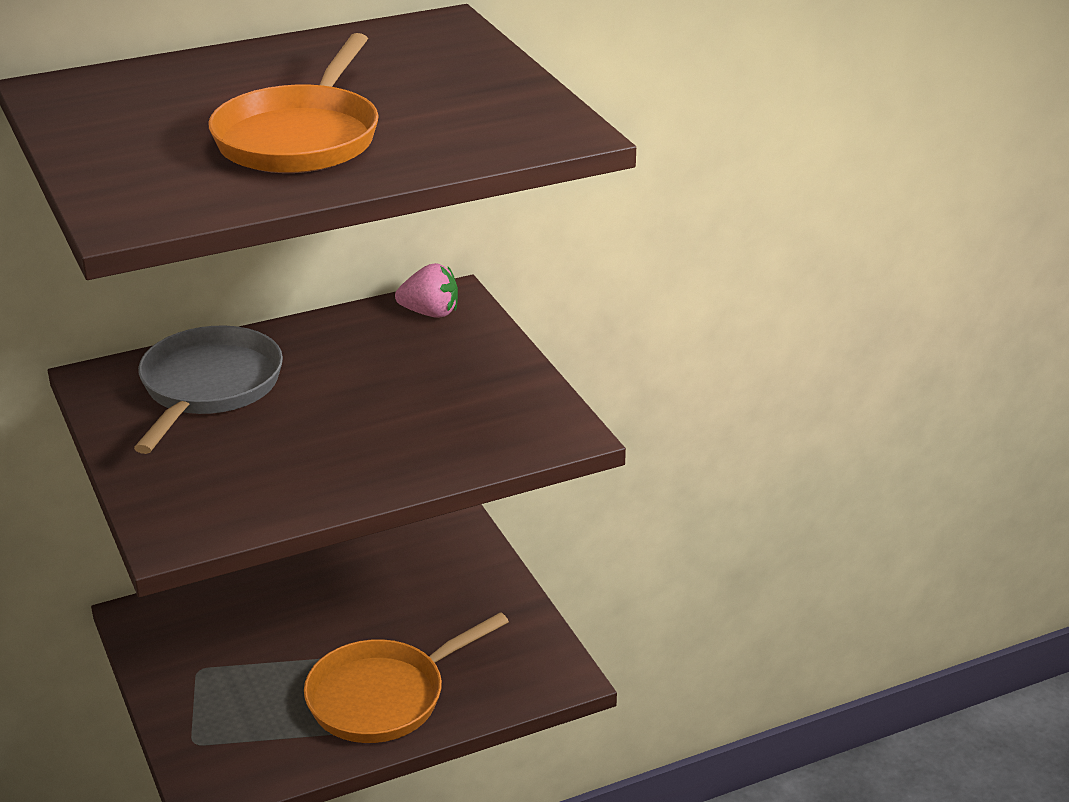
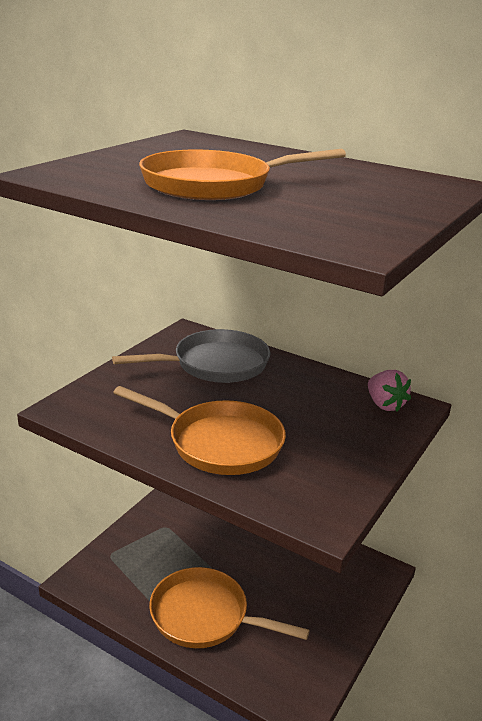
camera: 55 degrees right, 5 degrees down
(377, 447) = (219, 443): none -> orange pan

